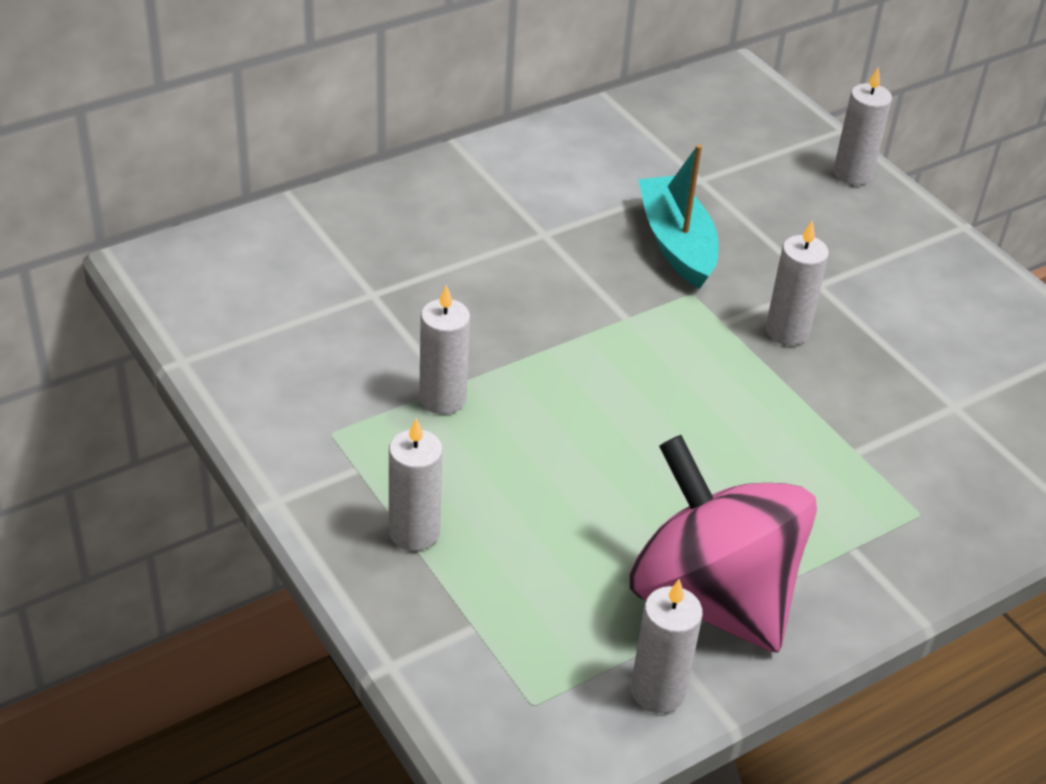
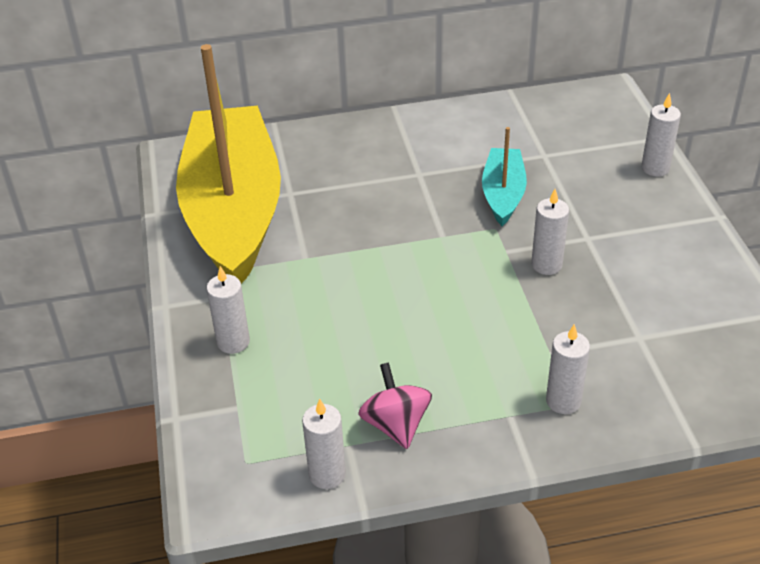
camera: 25 degrees right, 0 degrees up
(302, 336) = (234, 211): none -> yellow boat
(442, 399) = (296, 265): white candle -> white candle (563, 401)
(712, 597) = (396, 425): pink spinning top -> pink spinning top, size x0.55

